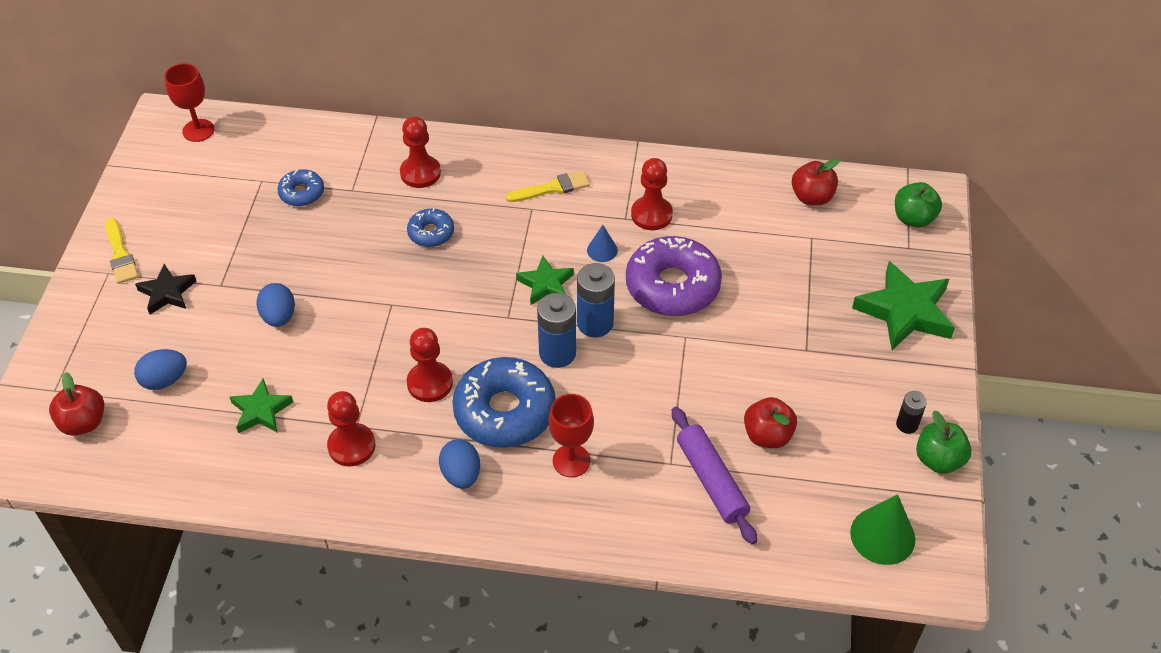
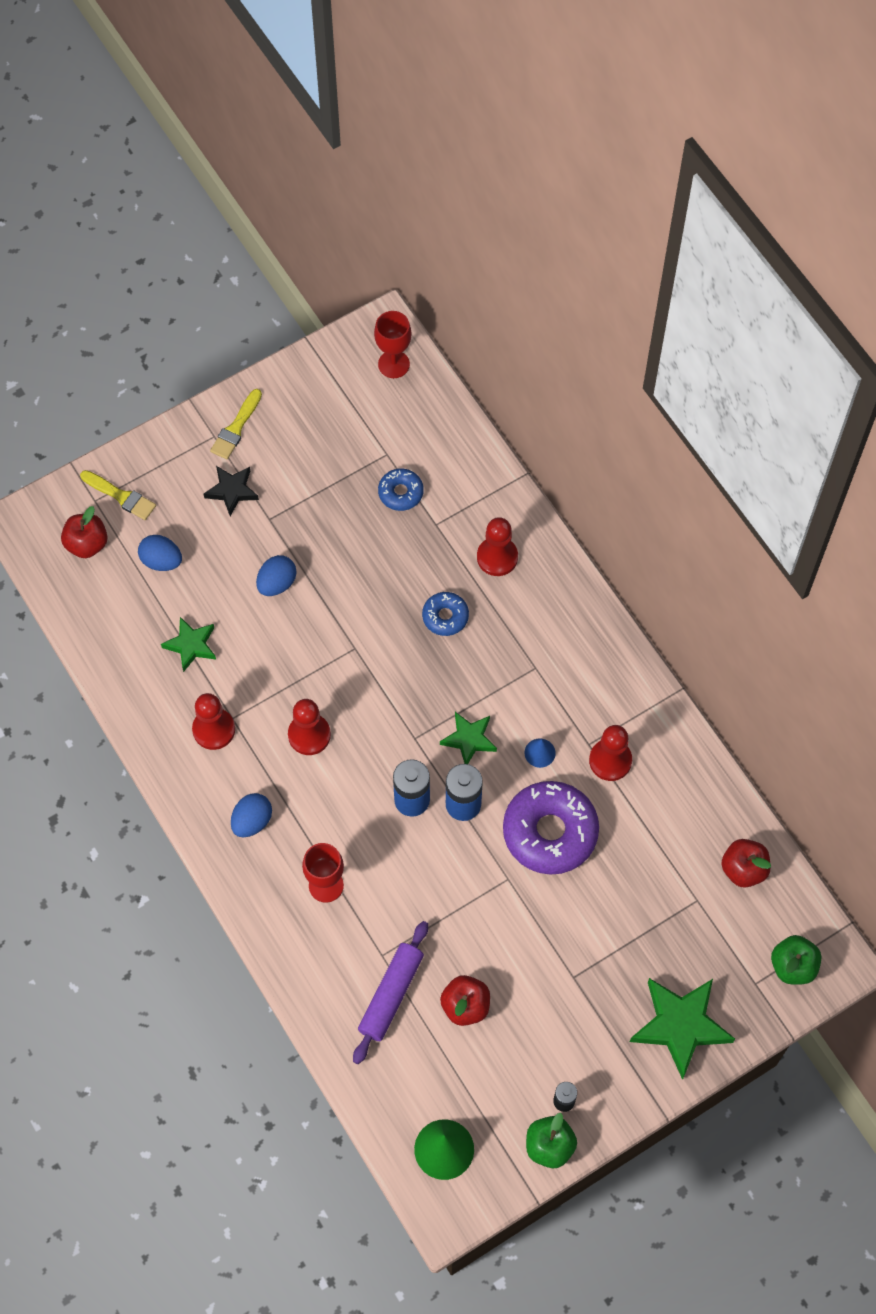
camera: 50 degrees right, 15 degrees up
(504, 411) = (329, 806): blue donut -> none
(552, 188) = (570, 665): yellow brush -> yellow brush (121, 496)

